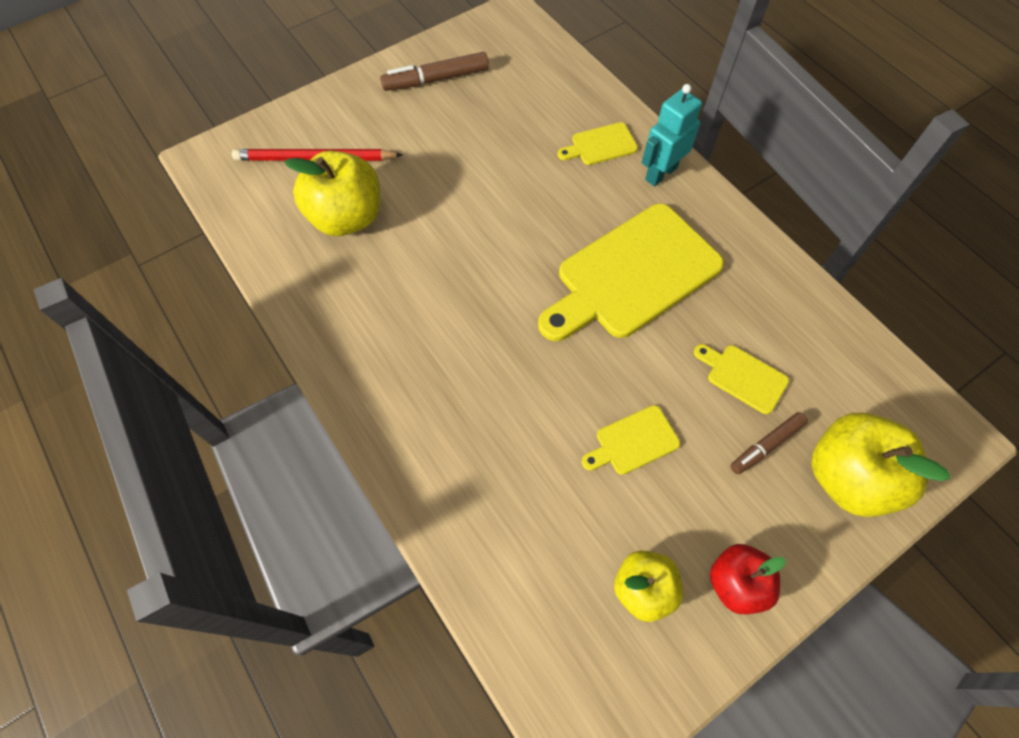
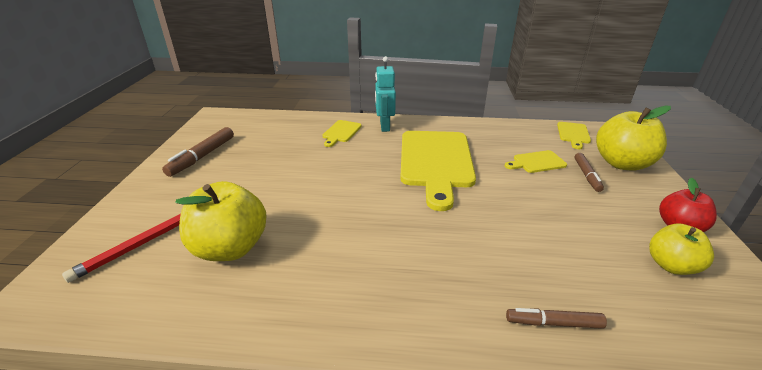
camera: 50 degrees left, 30 degrees down
(462, 506) = (553, 323): none -> brown marker
(633, 442) = (552, 215): yellow cutting board -> yellow cutting board (573, 134)

